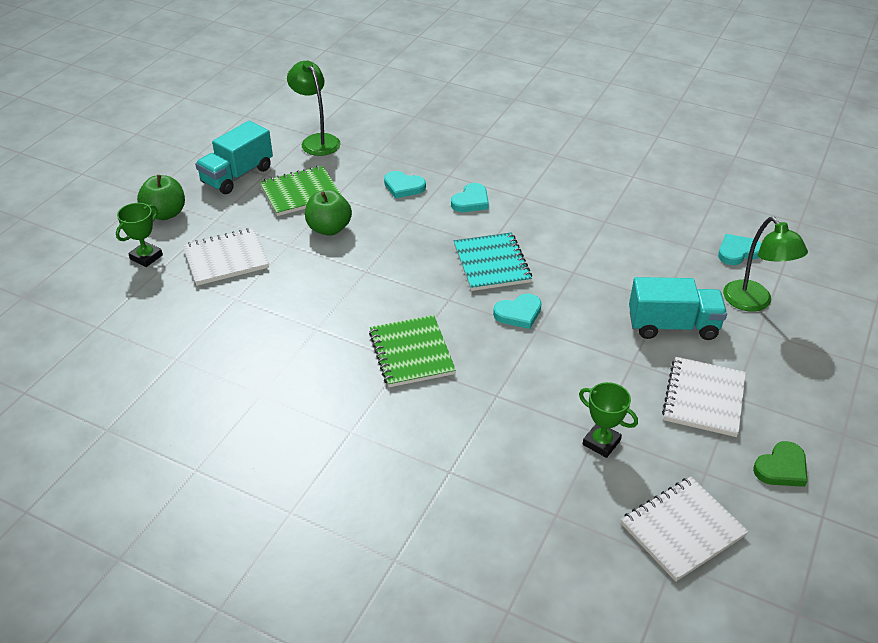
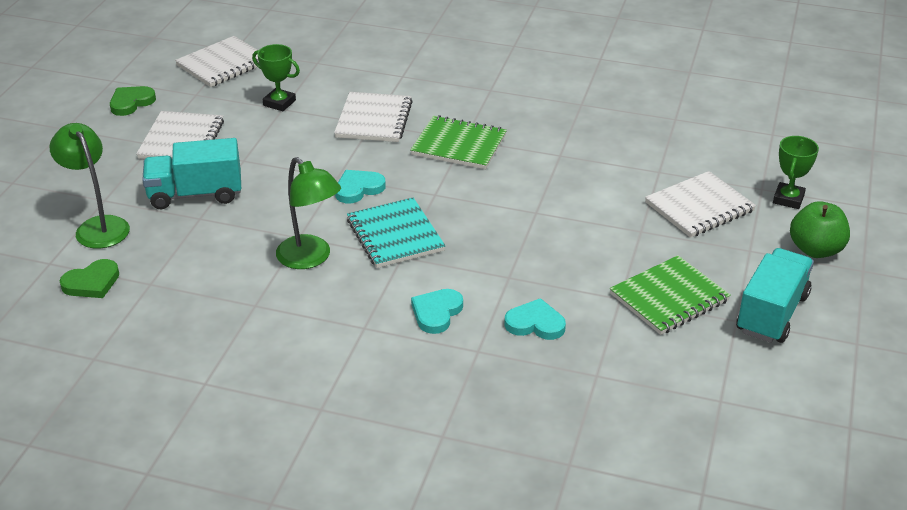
camera: 170 degrees right, 5 degrees down
(317, 141) = (701, 388): green lamp -> green lamp (310, 258)
(329, 228) = (604, 254): green apple -> none
(411, 353) = (459, 145): green notebook -> green notebook turned 45 degrees counterclockwise
(494, 400) = (374, 119): none -> white notebook
(737, 252) = (92, 283): turquoise heart -> green heart

